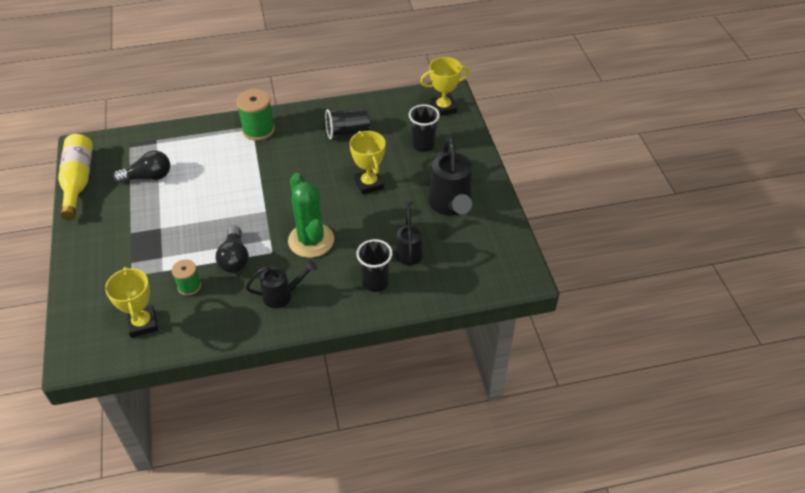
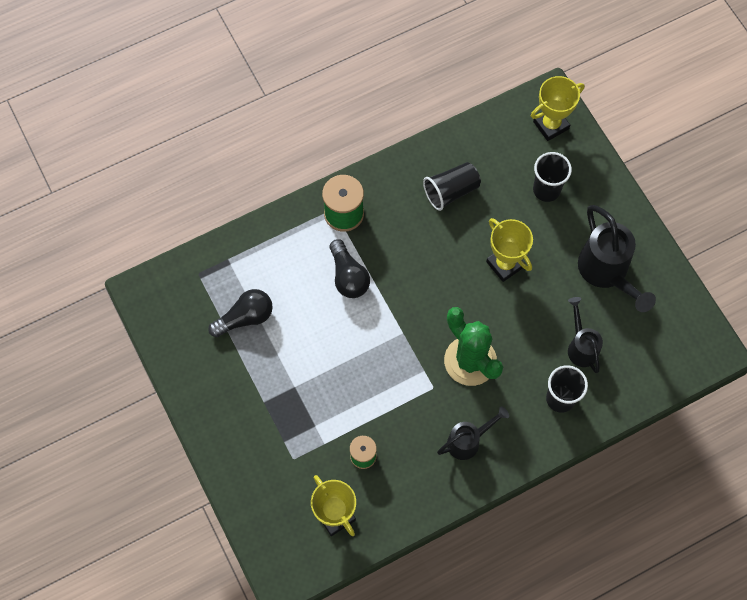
camera: 15 degrees left, 20 degrees up
(78, 181) = (166, 345): yellow bottle -> none
(234, 258) = (396, 407): black light bulb -> black light bulb (348, 276)

